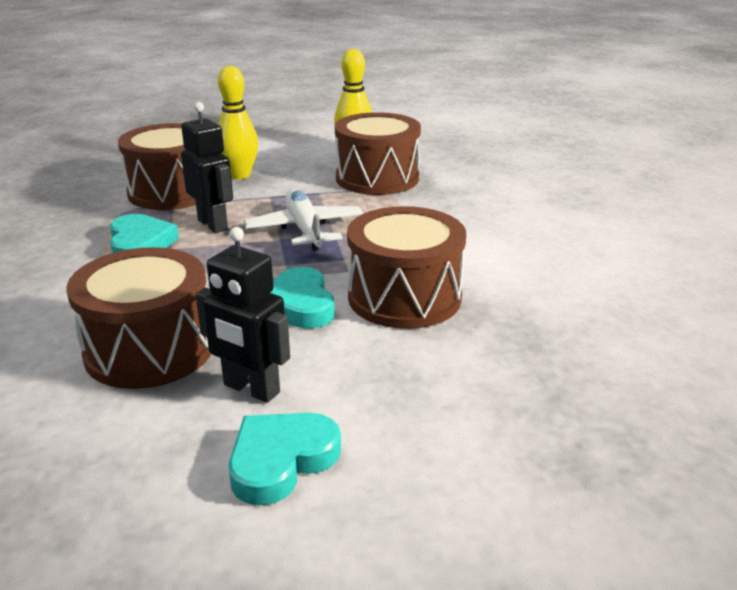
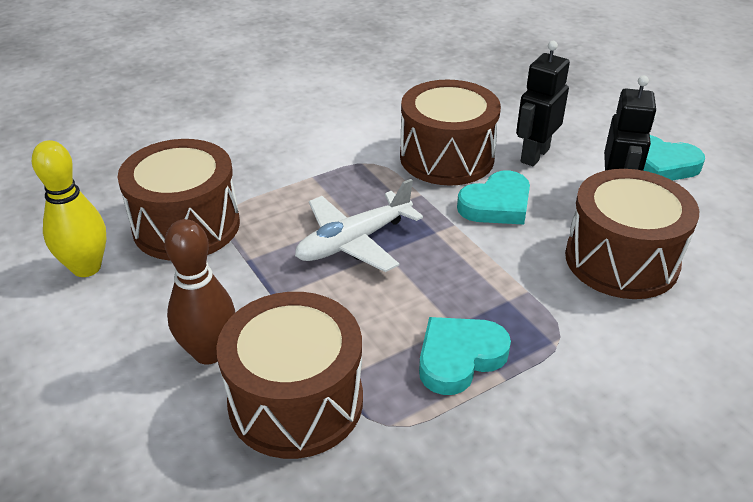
camera: 110 degrees left, 10 degrees up
(213, 225) = (378, 315): black robot -> black robot (534, 155)
(239, 175) = (209, 352): yellow bowling pin -> brown bowling pin

